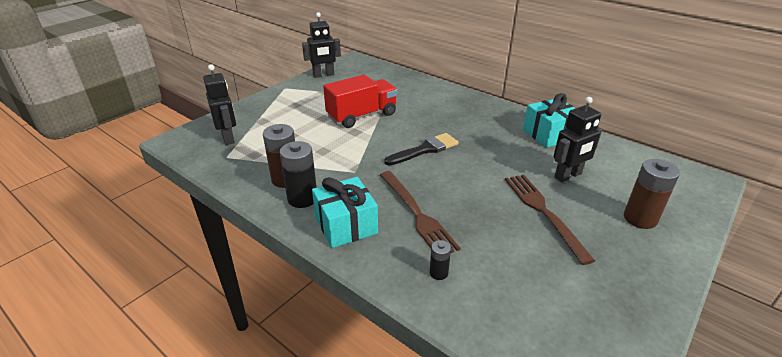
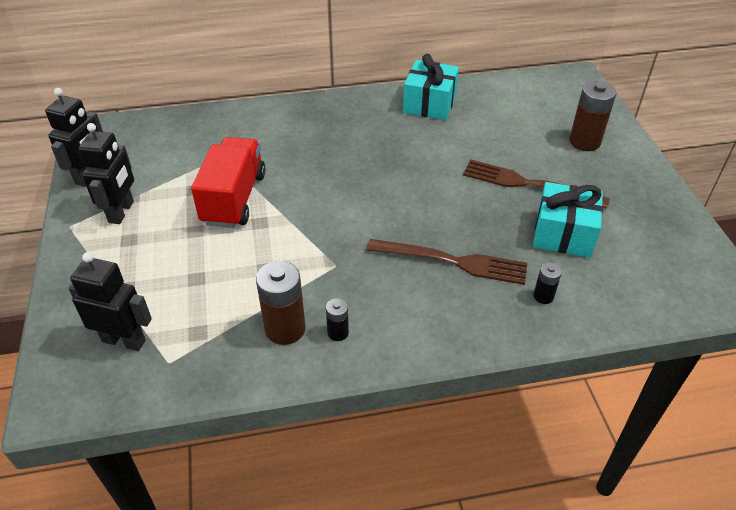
camera: 50 degrees left, 10 degrees up
(302, 198) = (338, 332): black battery -> black battery, size x0.52
(346, 225) = (418, 321): turquoise gift -> turquoise gift (563, 234)
(425, 149) = (358, 192): black brush -> none
(568, 176) = (497, 137): black robot -> black robot (122, 212)

